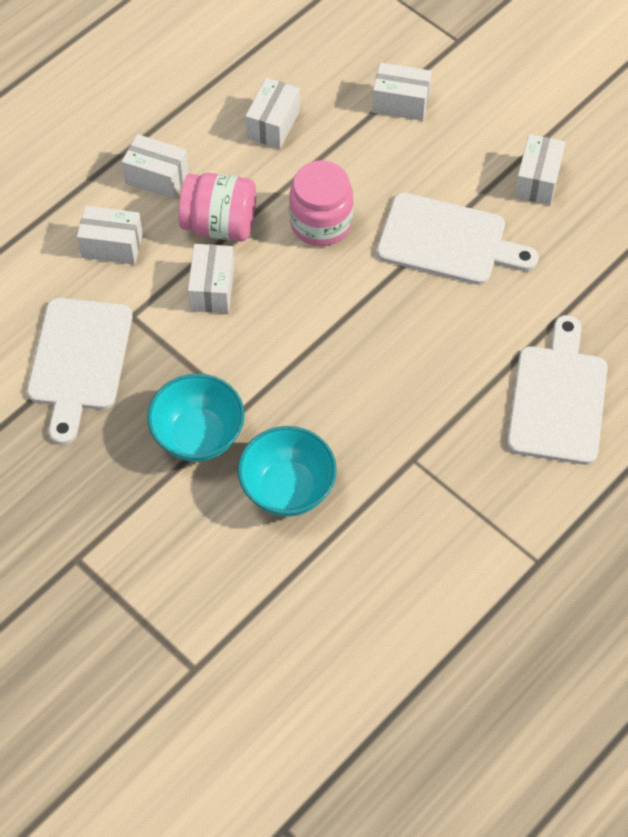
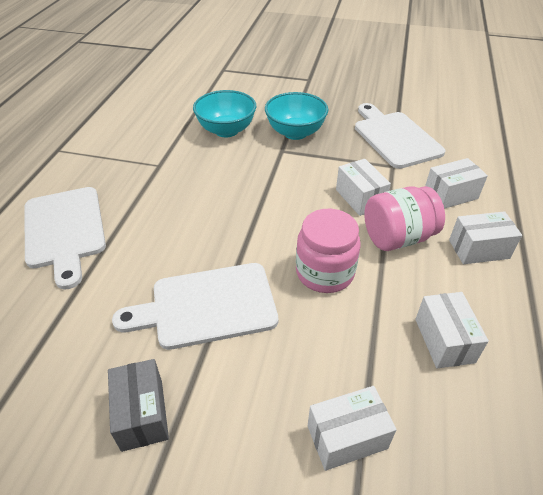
camera: 150 degrees right, 15 degrees down
(537, 180) = (142, 414): white box -> grey box

